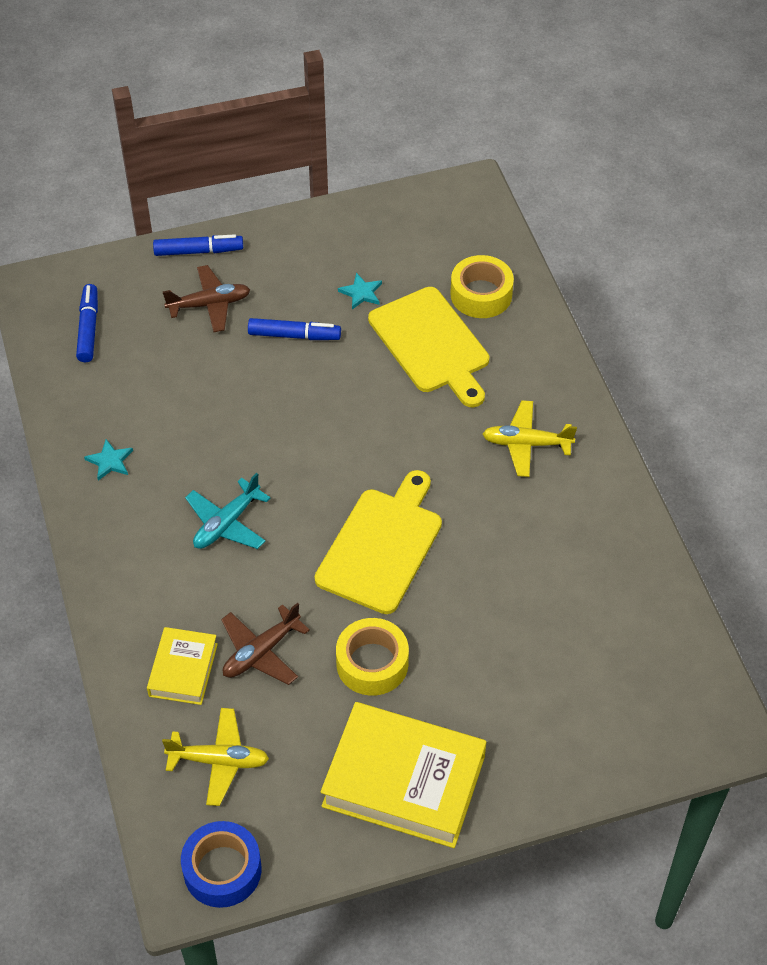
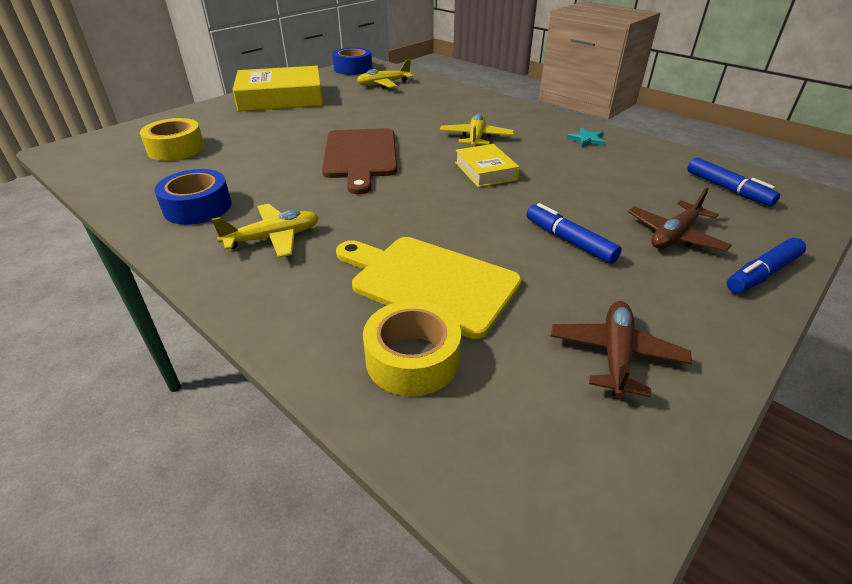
camera: 150 degrees right, 15 degrees down
(183, 670) = (432, 97): yellow book -> yellow book (485, 171)
(226, 523) = (476, 138): turquoise plane -> yellow plane
(261, 652) = (397, 109): brown plane -> brown plane (615, 355)
(294, 335) = (569, 241): blue marker -> blue marker turned 75 degrees clockwise
(361, 293) = (554, 302): turquoise star -> none
(372, 663) = (327, 120): yellow tape -> yellow tape (176, 149)
(381, 546) = (360, 156): yellow cutting board -> brown cutting board
(582, 522) = (197, 207): none -> blue tape

